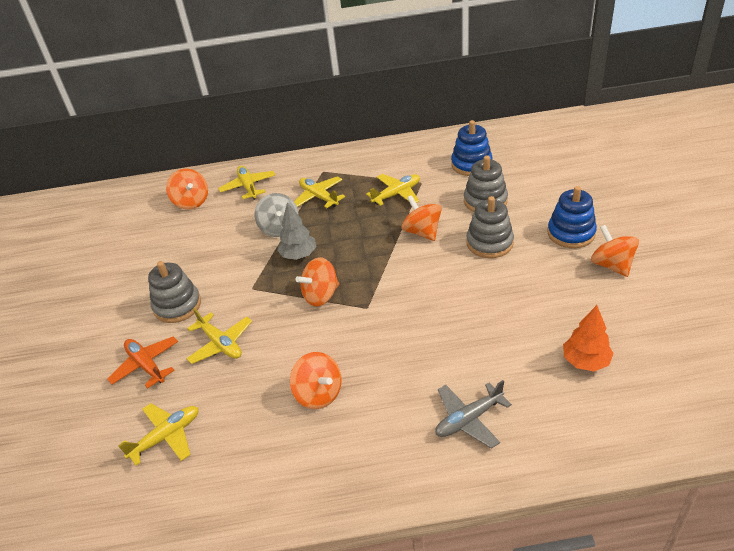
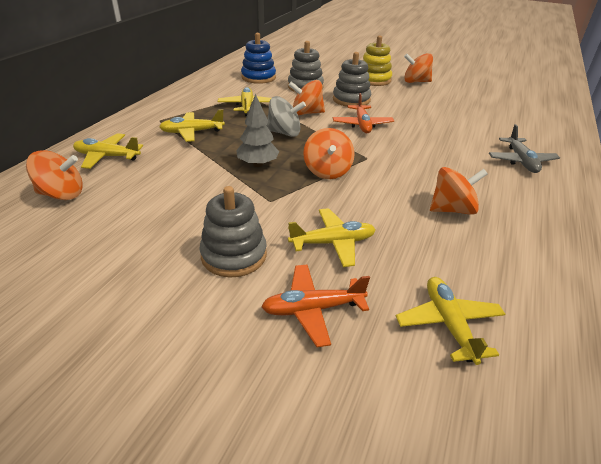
camera: 65 degrees left, 5 degrees down
(279, 228) = (203, 161): grey spinning top -> grey spinning top (284, 133)
(435, 276) = (362, 125): none -> orange plane
(571, 233) = (374, 80): blue stacking toy -> yellow stacking toy
(585, 361) = (492, 114): orange tree -> none

